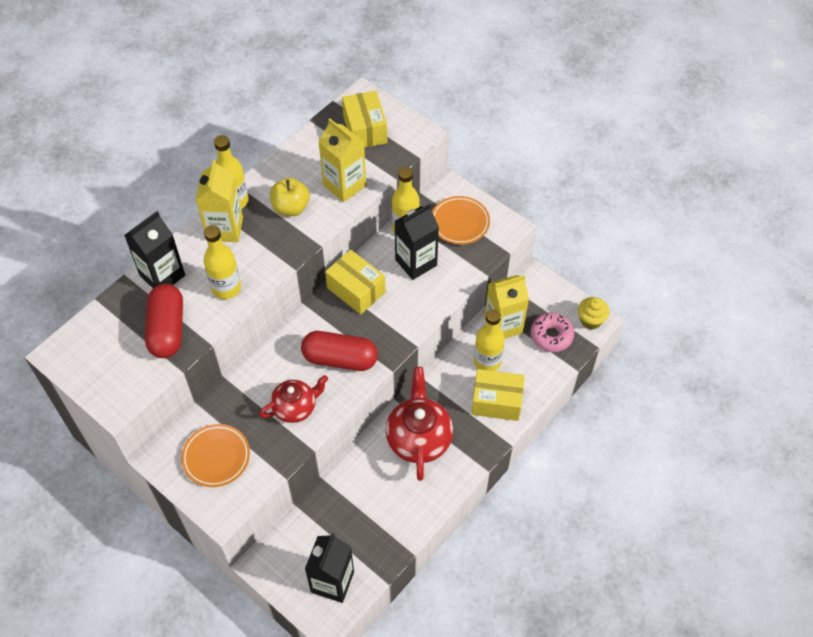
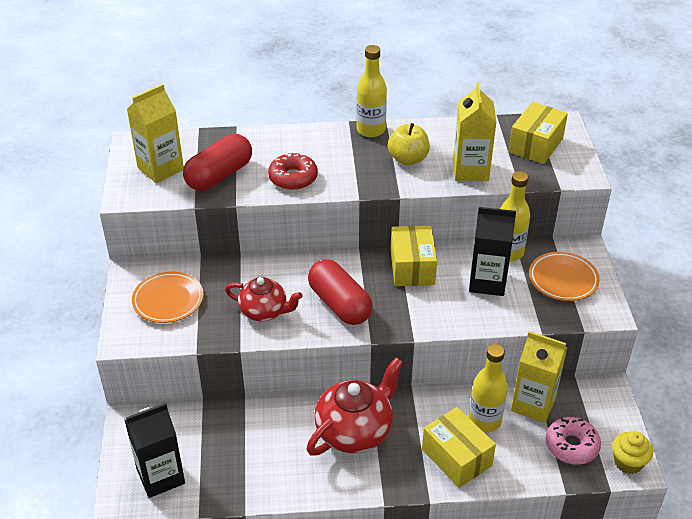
camera: 45 degrees right, 15 degrees down
(162, 275) = (260, 142): black carton -> none
(225, 229) = (341, 142): yellow carton -> yellow carton (160, 169)
(226, 288) = (293, 178): yellow bottle -> red donut

